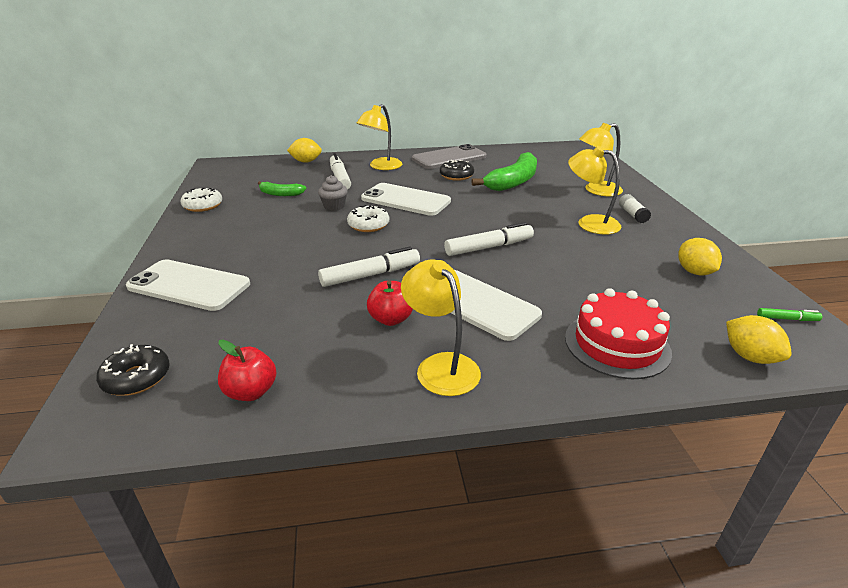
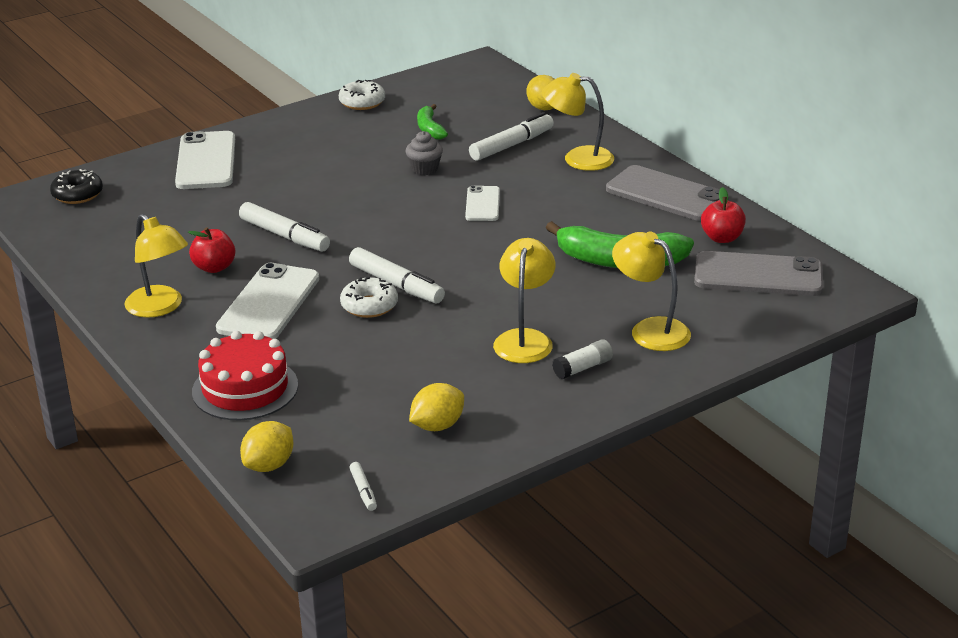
camera: 65 degrees right, 0 degrees up
(251, 392) = (86, 241): red apple -> red apple (722, 238)
(368, 225) = (393, 202): white donut -> white donut (369, 306)
(405, 200) = (482, 204): white phone -> white phone, size x0.56
(441, 366) = (160, 308): yellow lamp -> yellow lamp turned 105 degrees clockwise
(456, 176) = (599, 216): black donut -> none
(553, 159) = (758, 275): none -> grey phone
(787, 319) = (363, 491): green marker -> white marker

